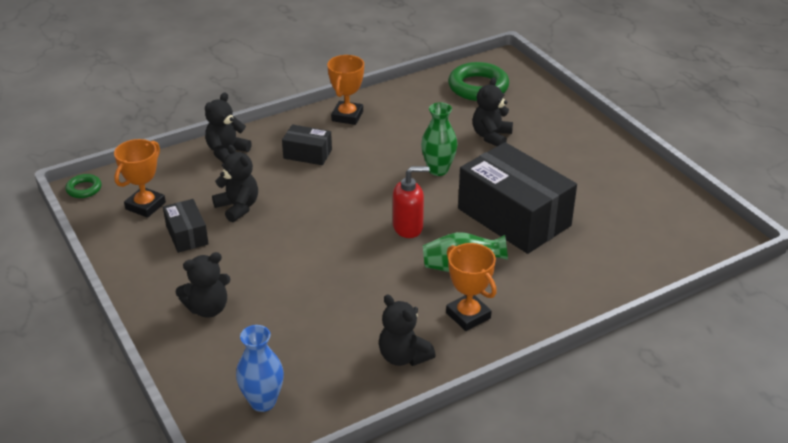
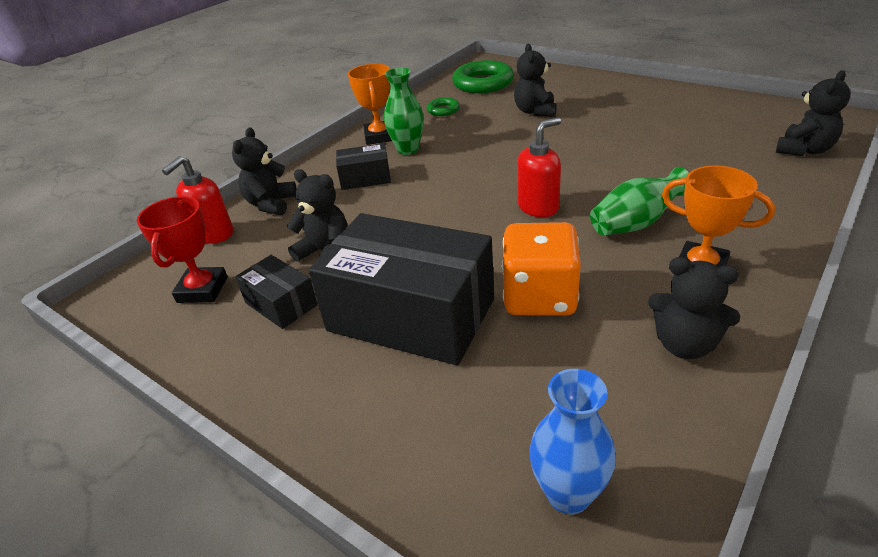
camera: 20 degrees left, 0 degrees up
(84, 189) = (104, 299): green ring -> green ring (443, 110)
(145, 206) = (202, 290): orange trophy -> red trophy
(174, 164) = (214, 234): none -> red soap dispenser
(208, 308) = (376, 385): black teddy bear -> black teddy bear (804, 150)
(347, 293) = (539, 297): none -> orange dice
(438, 170) = (514, 150): green vase -> green vase (408, 149)
(514, 217) = (632, 163): black box -> black box (411, 314)

